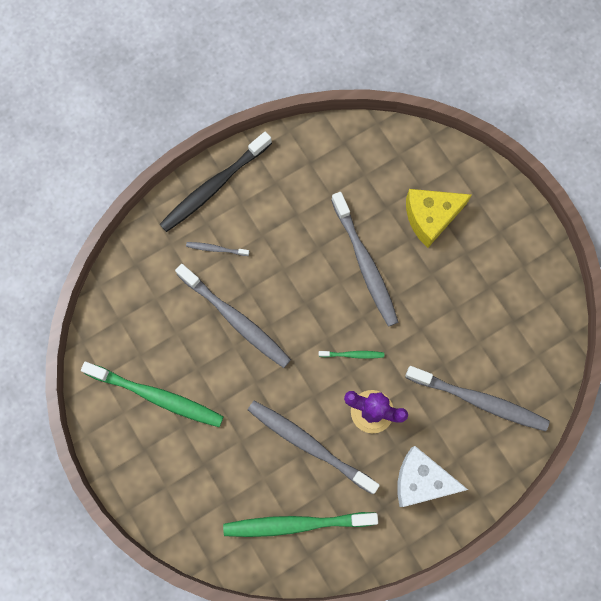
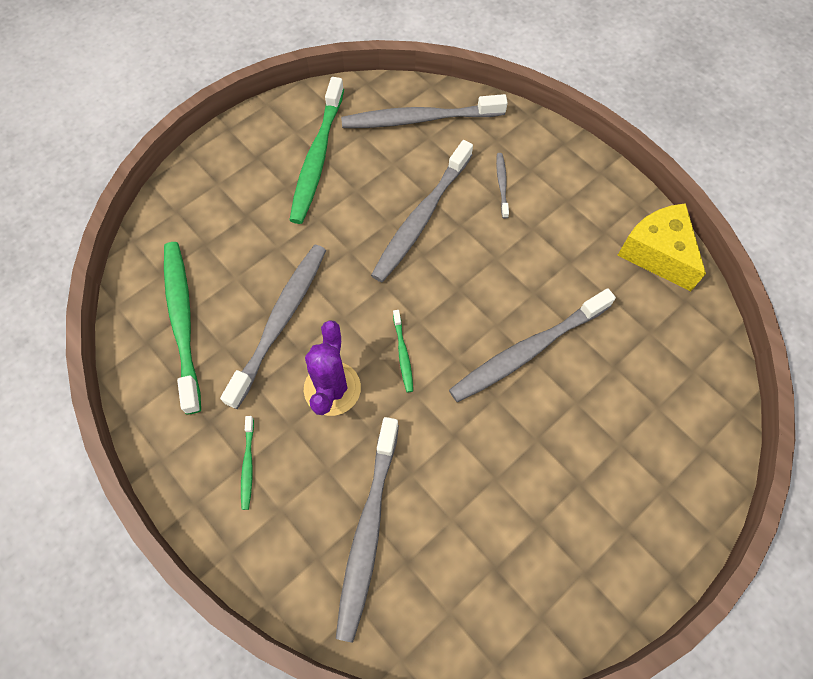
camera: 80 degrees right, 10 degrees down
(134, 303) = (419, 119): none -> grey toothbrush
(214, 186) = (577, 169): black toothbrush -> none
(421, 480) = (248, 465): white cheese -> green toothbrush
(430, 217) = (617, 426): yellow cheese -> yellow cheese (657, 253)

